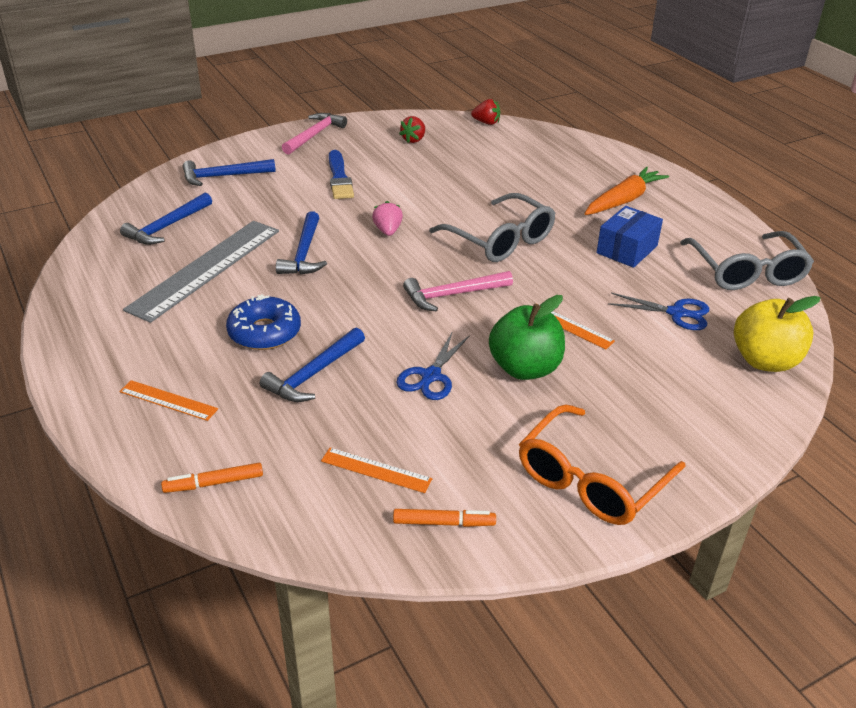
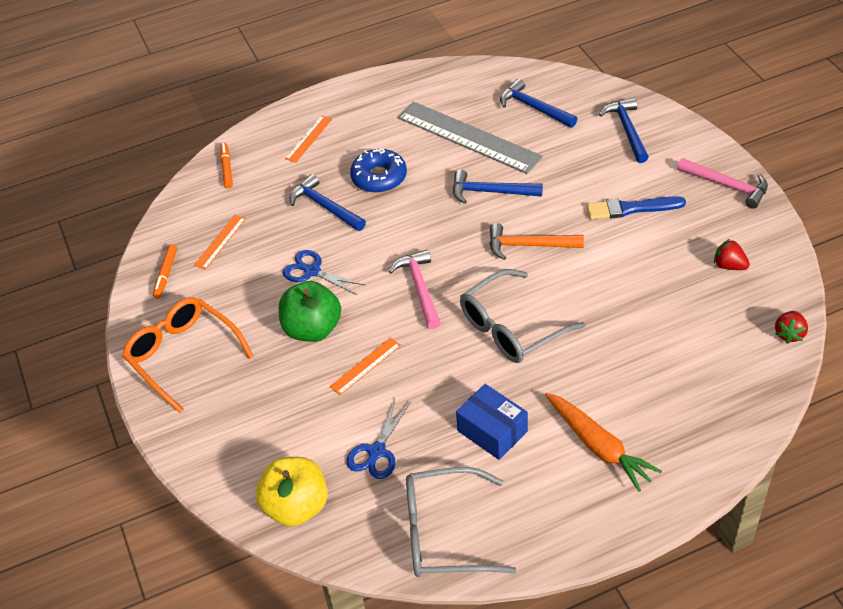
camera: 100 degrees right, 10 degrees up
(388, 231) = (528, 245): pink strawberry -> orange hammer

